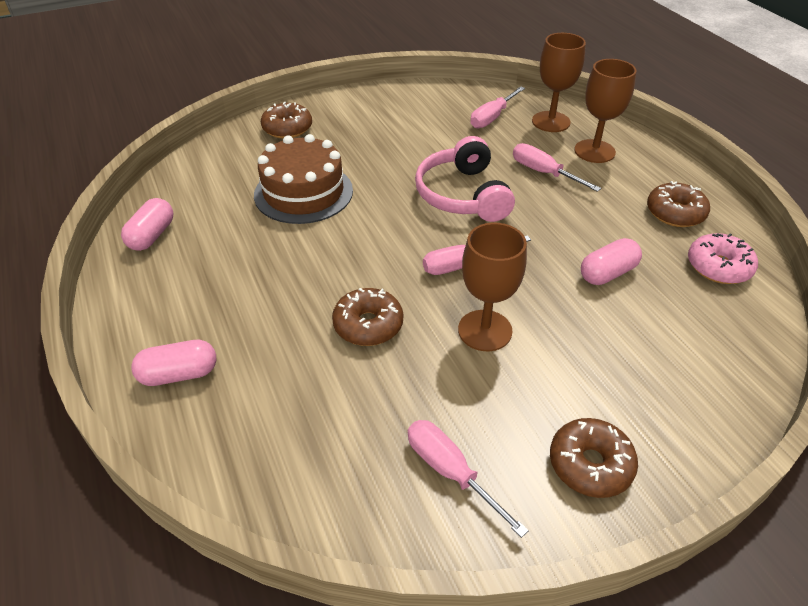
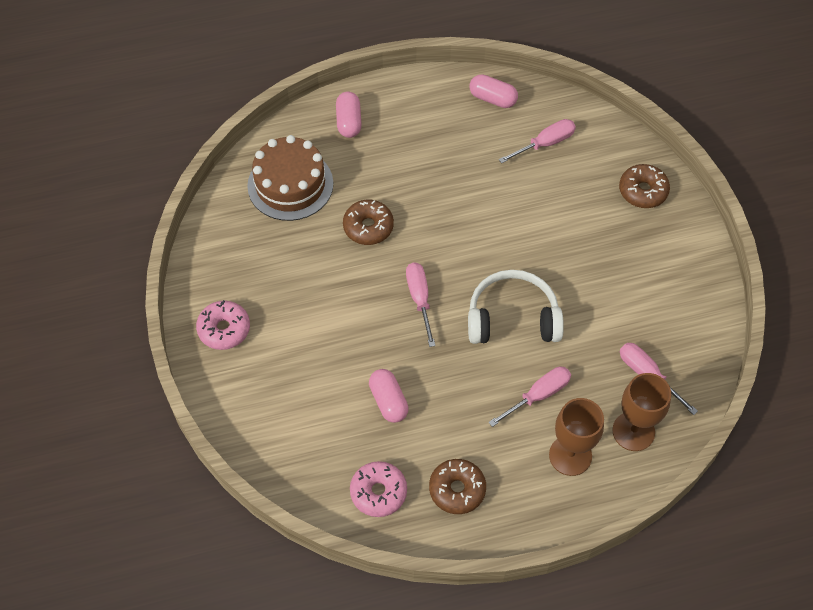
camera: 100 degrees right, 15 degrees up
(303, 192) = (534, 198): brown cake -> brown cake (290, 184)
(449, 471) = (241, 254): pink screwdriver -> pink screwdriver (545, 143)
(463, 195) = (512, 318): pink headphones -> white headphones
(485, 330) = (346, 298): brown goblet -> none
(590, 464) = (224, 329): brown donut -> pink donut

